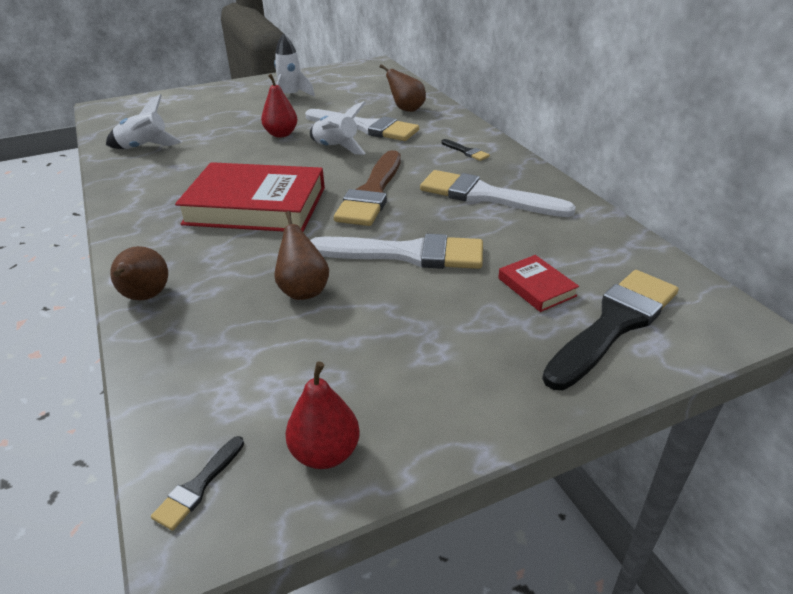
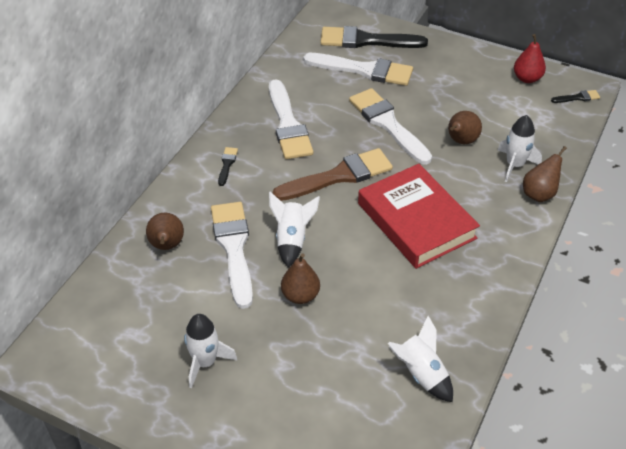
camera: 130 degrees left, 10 degrees up
(206, 307) = (515, 165): none -> white rocket
(281, 134) = (300, 295): red pear -> brown pear
(536, 287) = (364, 70): red book -> white brush

